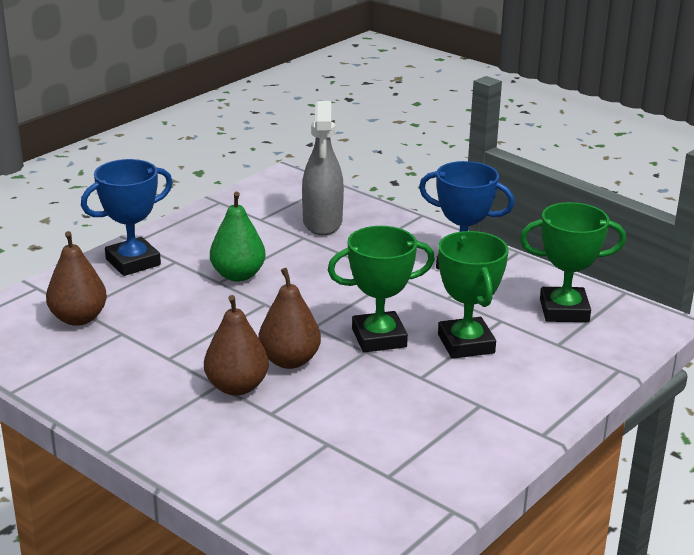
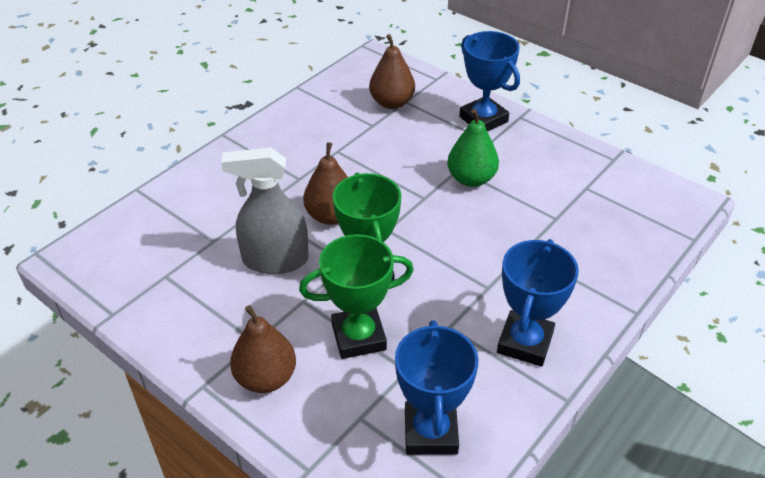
camera: 90 degrees right, 15 degrees up
(236, 387) = (294, 188): brown pear -> brown pear (266, 378)
(322, 223) = (590, 231): grey spray bottle -> grey spray bottle (275, 260)
(564, 310) = (430, 432): green trophy -> blue trophy

